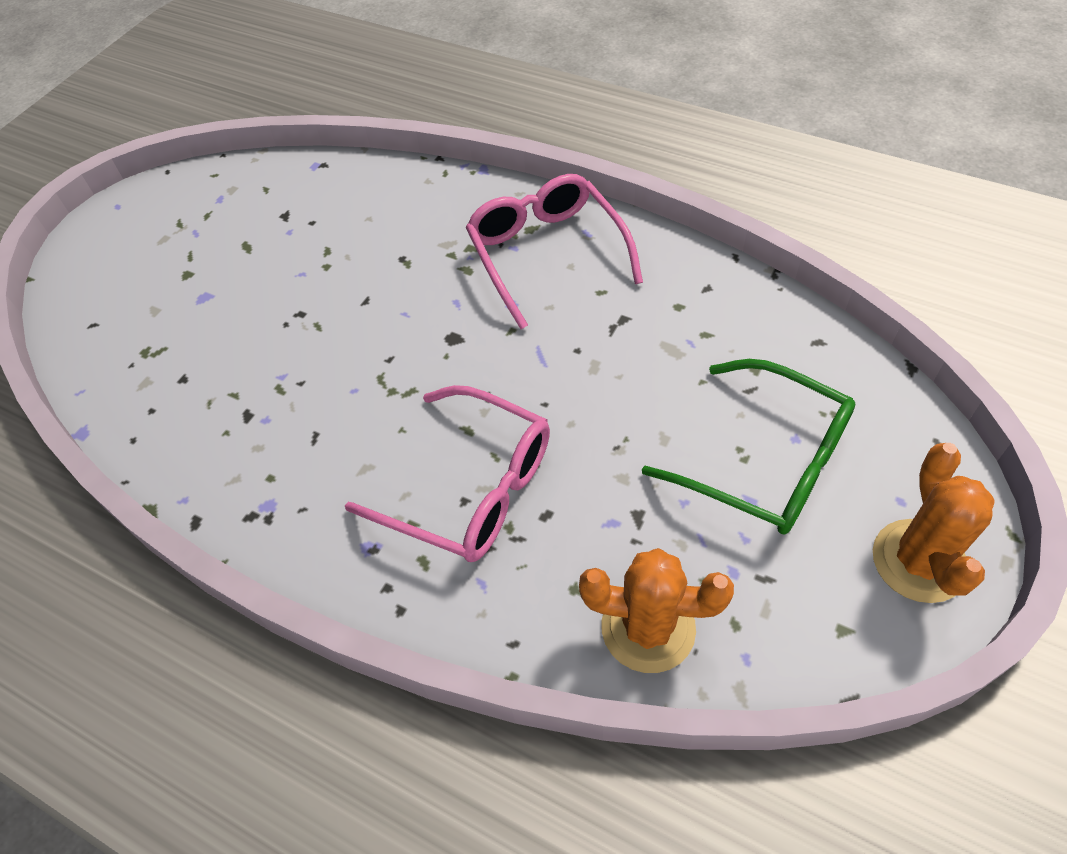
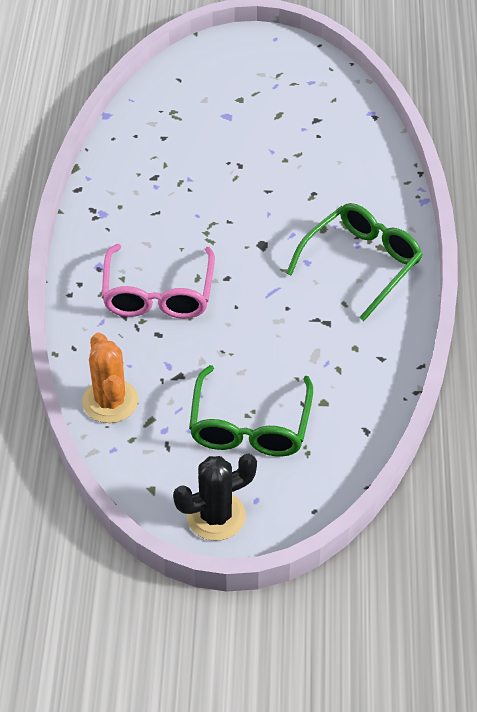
camera: 60 degrees right, 5 degrees down
(547, 255) = (361, 264): pink glasses -> green glasses
(919, 561) = (216, 516): orange cactus -> black cactus

